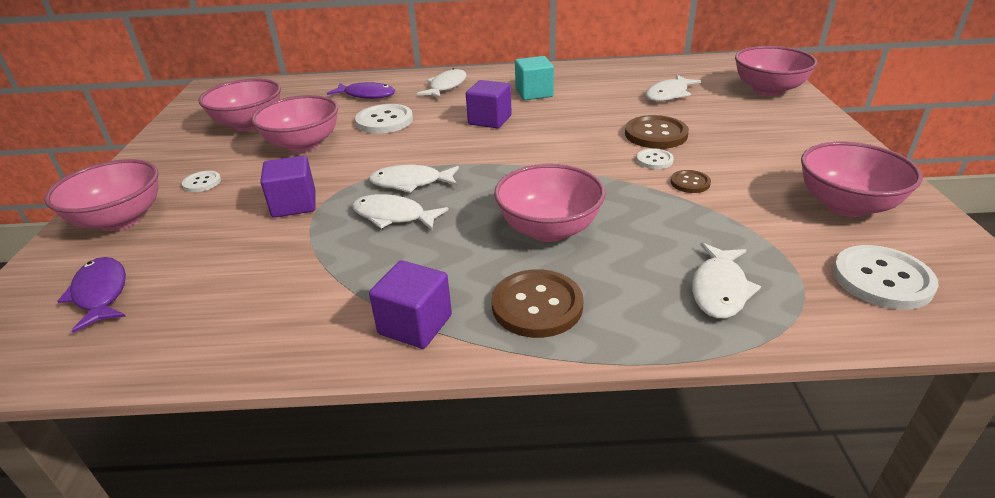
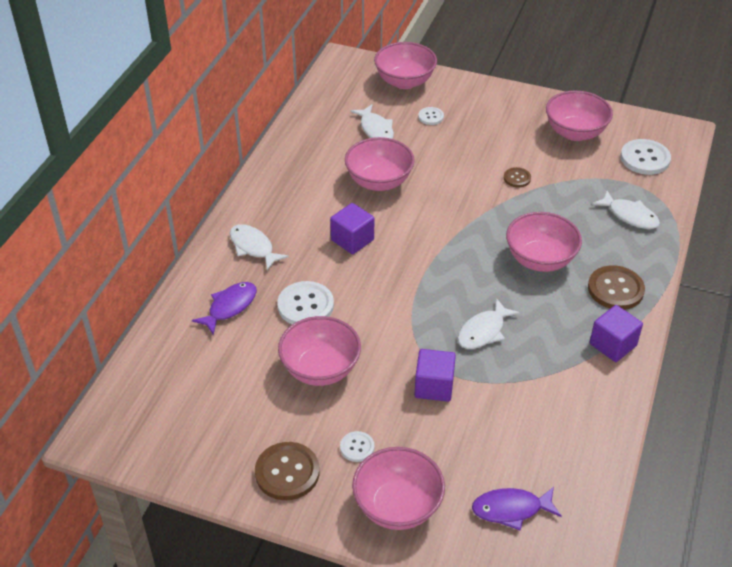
camera: 70 degrees left, 10 degrees up
(249, 124) = (240, 406): pink bowl -> pink bowl (379, 182)
(410, 183) = (437, 312): white fish -> none
(534, 93) = (315, 198): turquoise cube -> none
(654, 160) = (477, 180): white button -> white button (431, 117)
(656, 134) = (439, 164): brown button -> brown button (287, 472)

